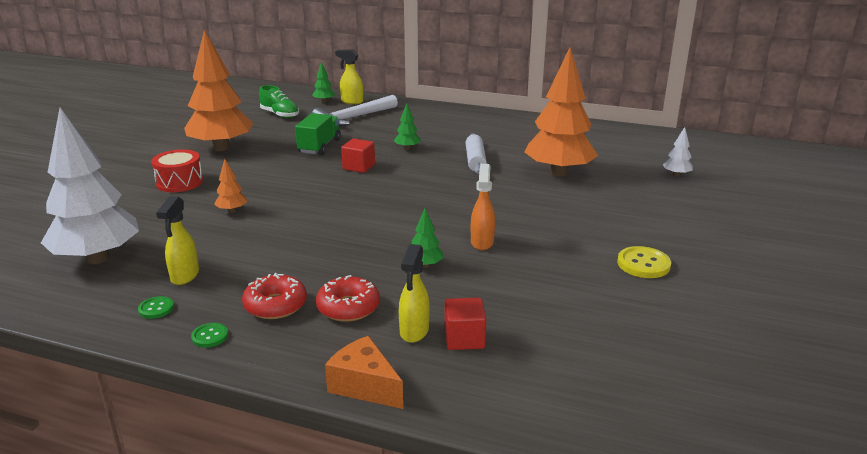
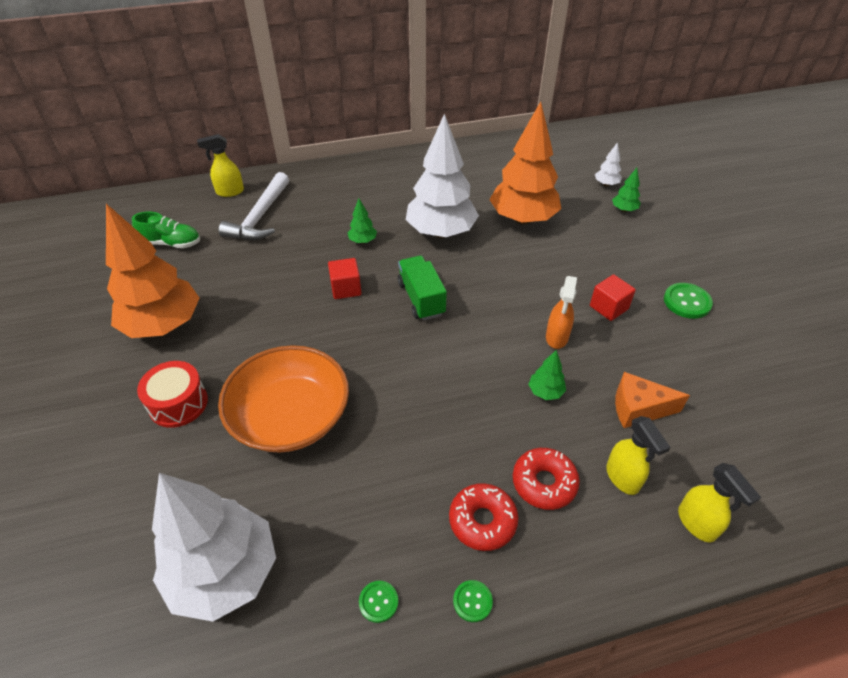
camera: 35 degrees left, 20 degrees up
(184, 276) = (353, 538): yellow spray bottle -> yellow spray bottle (697, 524)
(232, 211) = (290, 416): orange tree -> orange bowl
(319, 146) = (272, 275): green truck -> green truck (421, 299)
(324, 101) = (198, 203): green tree -> green tree (624, 210)
(364, 386) = (657, 567): orange cheese -> orange cheese (638, 409)
(464, 338) = (664, 462): red cube -> red cube (608, 307)
(475, 160) = (441, 232): white rolling pin -> white tree
(482, 242) = (556, 337): orange spray bottle -> orange spray bottle turned 135 degrees counterclockwise
(643, 264) = (687, 302): yellow button -> green button

